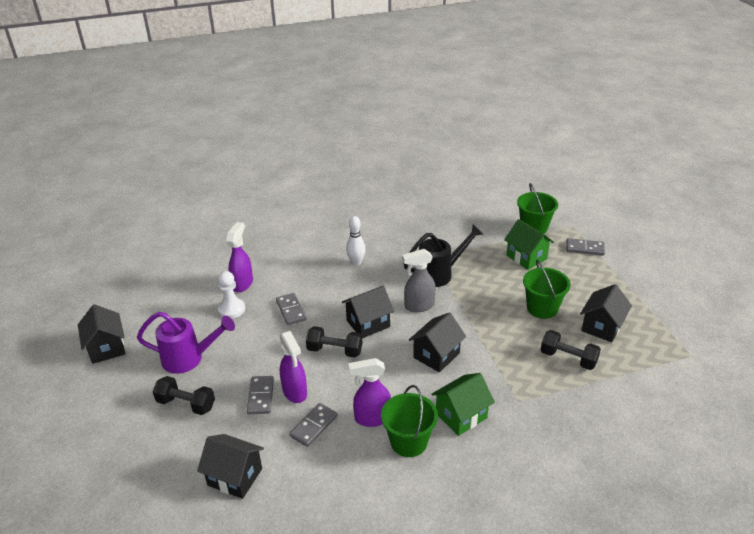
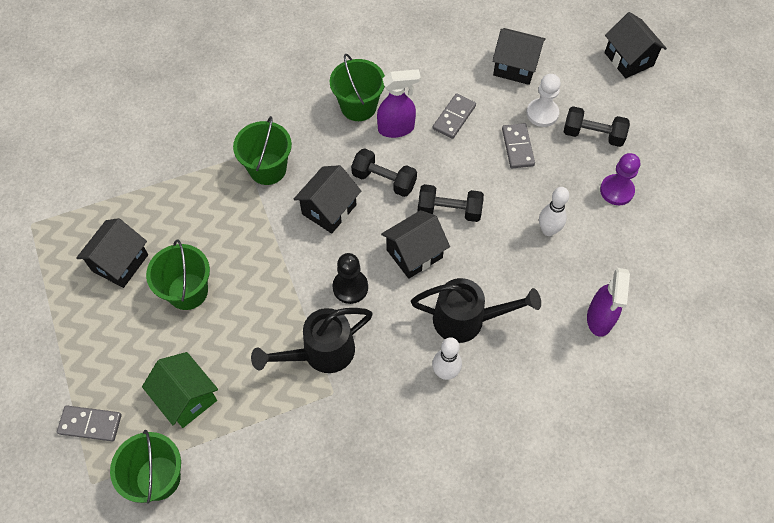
camera: 175 degrees right, 25 degrees up
(106, 348) = (721, 201): black house -> black house (628, 59)
(189, 359) = (616, 190): purple watering can -> purple pawn
(231, 309) = (596, 269): white pawn -> white pawn (542, 113)
(258, 334) = (548, 230): none -> white bowling pin
(291, 310) = (518, 271): grey domino -> none
(295, 392) = (482, 154): purple spray bottle -> none
(336, 286) = (467, 320): none -> black watering can
(419, 306) = (350, 287): grey spray bottle -> black pawn
(461, 415) = (305, 136): green house -> none
(494, 388) = (267, 169): none -> green bucket
(568, 358) = (176, 212): black dumbbell -> black dumbbell (384, 180)

